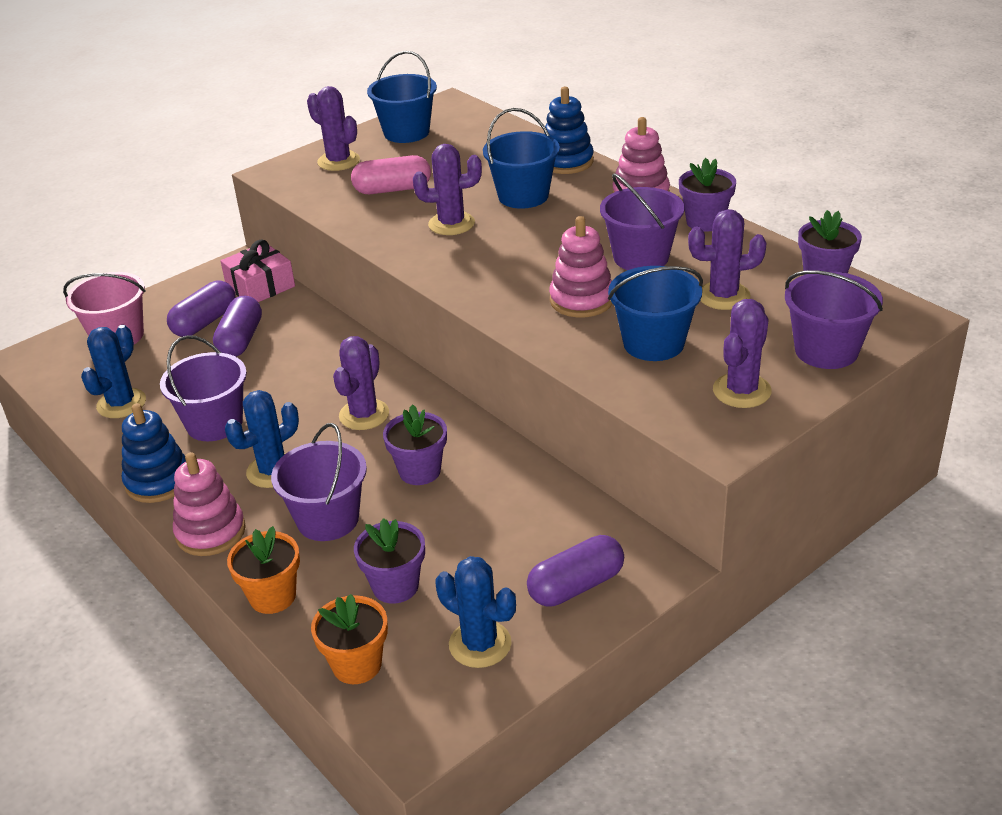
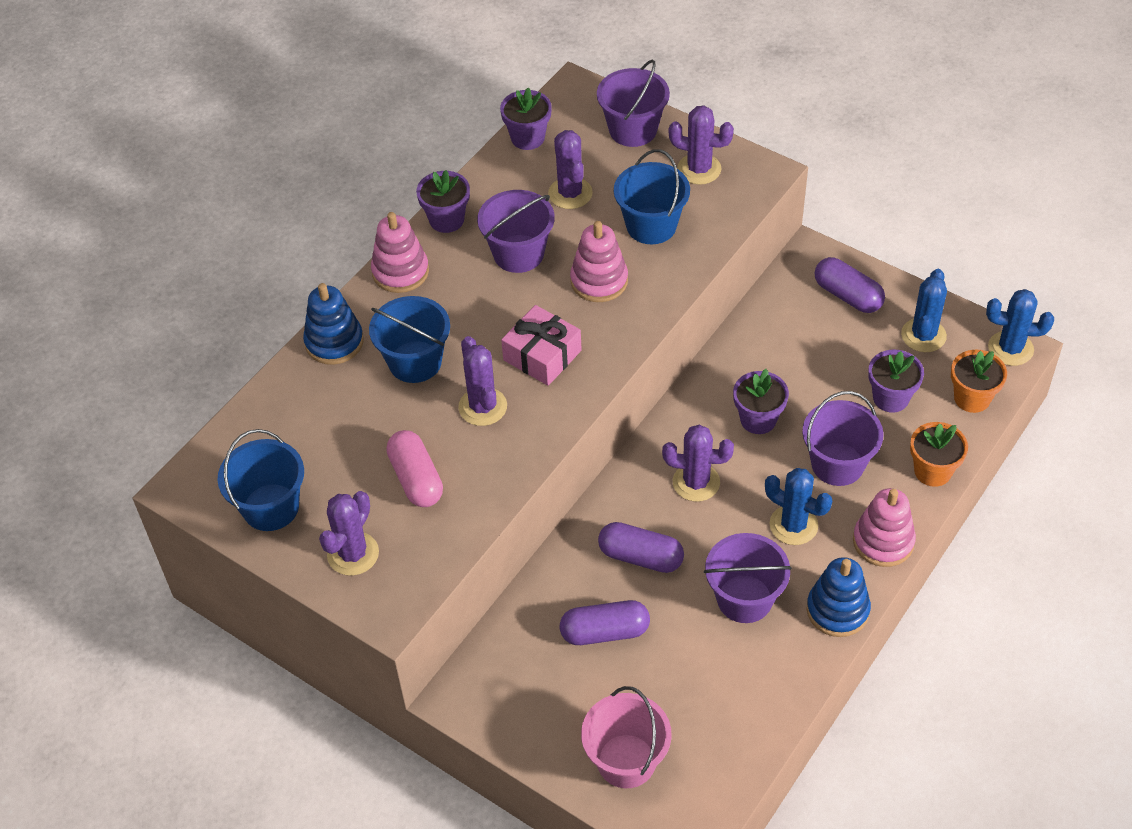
camera: 105 degrees left, 15 degrees up
(121, 403) = (740, 697): blue cactus -> blue cactus (1010, 348)
(205, 322) = (579, 682): purple capsule -> purple capsule (640, 557)
(260, 286) = (497, 654): pink gift -> pink gift (542, 355)

